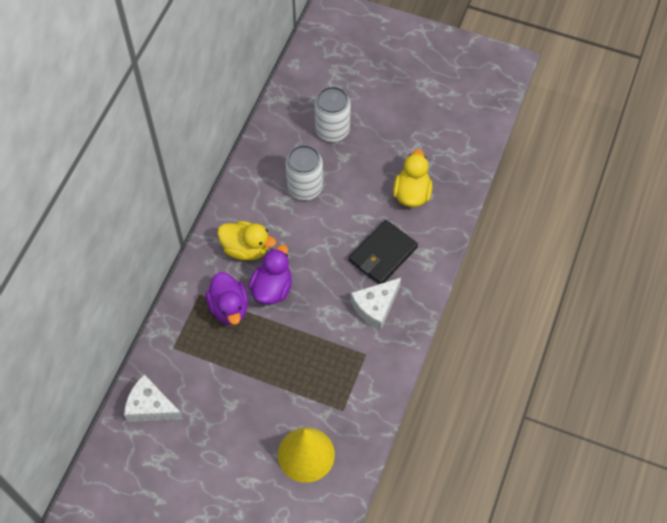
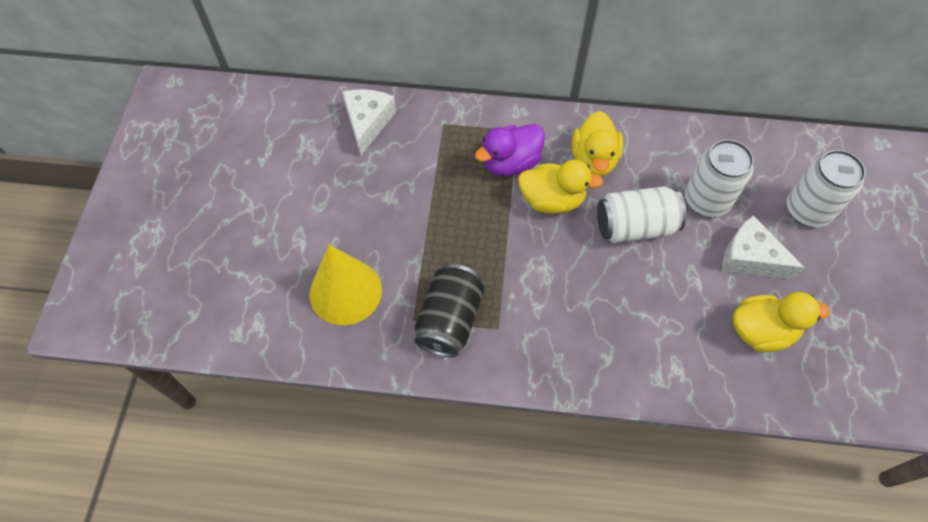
camera: 75 degrees right, 0 degrees up
(272, 288) = (552, 200): purple duck -> yellow duck
(312, 241) = (635, 227): none -> white can
(350, 385) = (449, 320): none -> black can
(375, 307) = (570, 324): white cheese -> white cheese (750, 258)
(382, 254) = (650, 315): black wallet -> none

